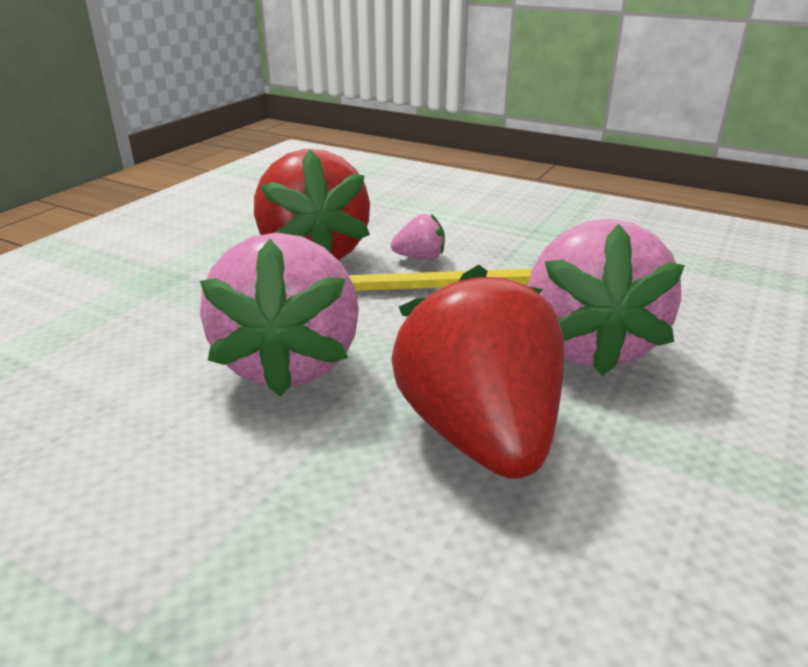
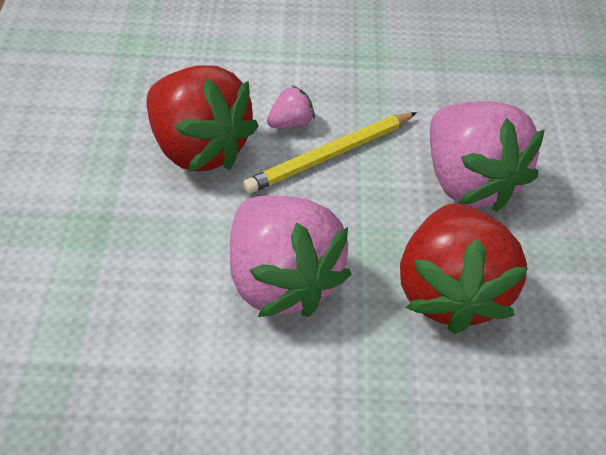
camera: 30 degrees left, 20 degrees up
(479, 433) = (450, 291): red strawberry -> red strawberry turned 135 degrees counterclockwise

